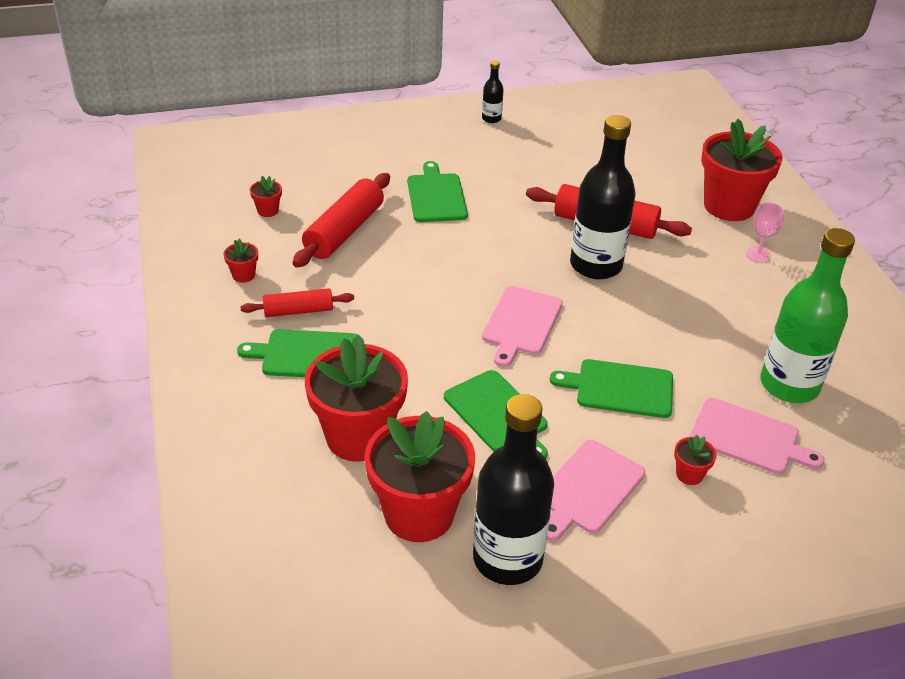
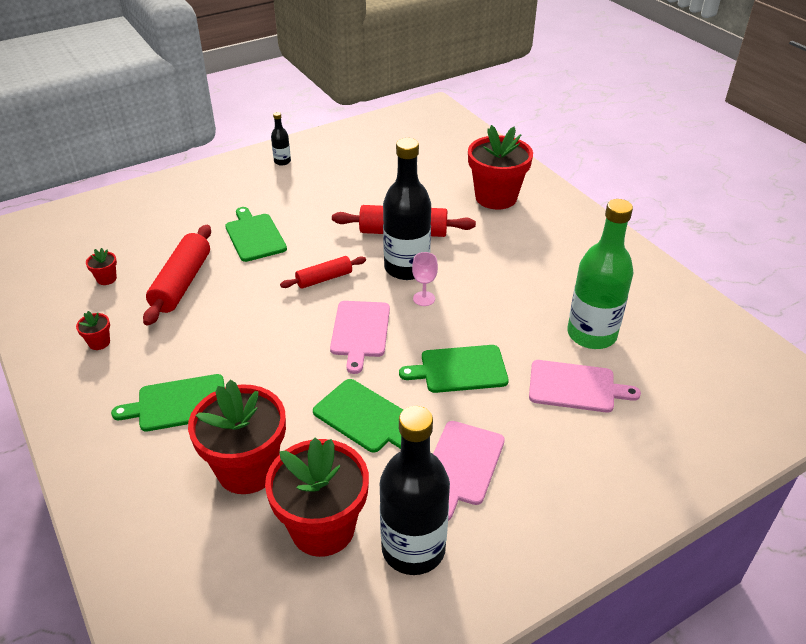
camera: 15 degrees left, 0 degrees up
(298, 311) = (159, 364): red rolling pin -> red rolling pin (324, 279)
(689, 474) = (539, 431): red flower pot -> none
(758, 255) = (531, 232): pink goblet -> pink goblet (424, 298)

